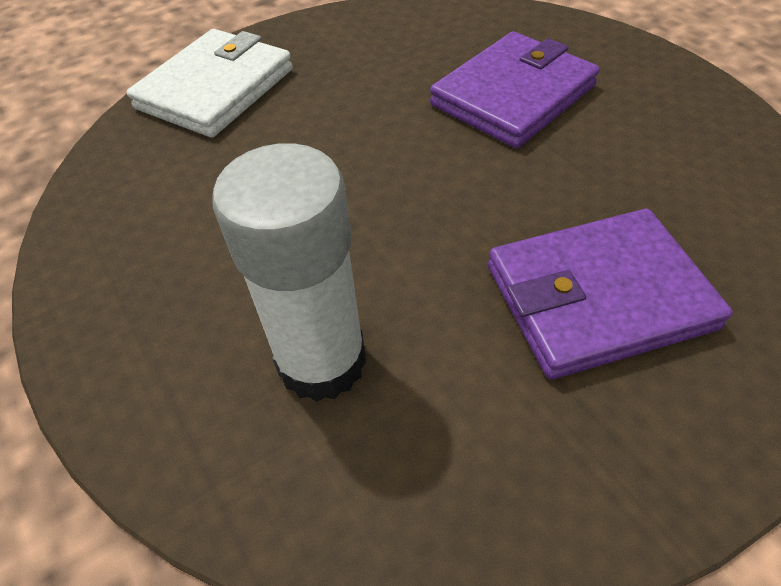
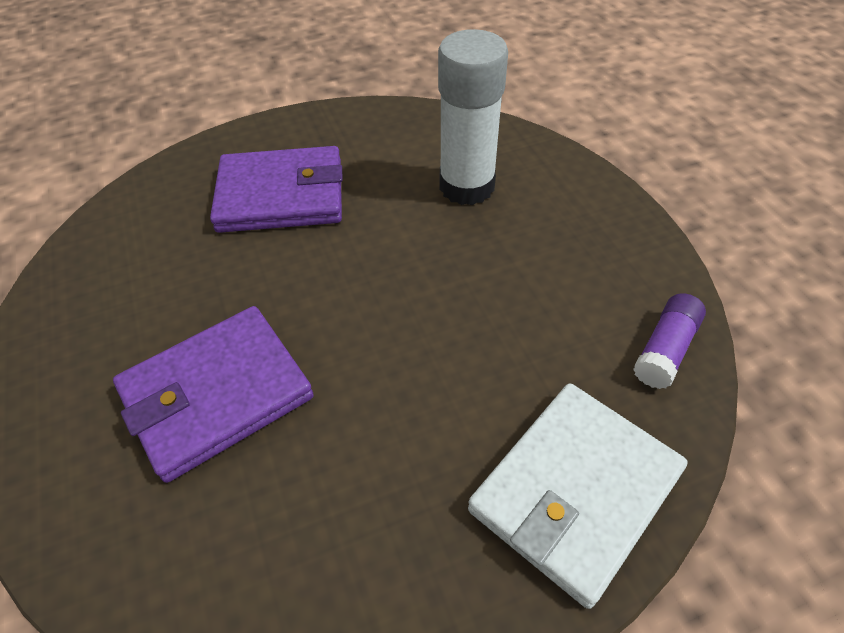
camera: 170 degrees left, 0 degrees up
(107, 187) = (665, 350): none -> purple glue stick

